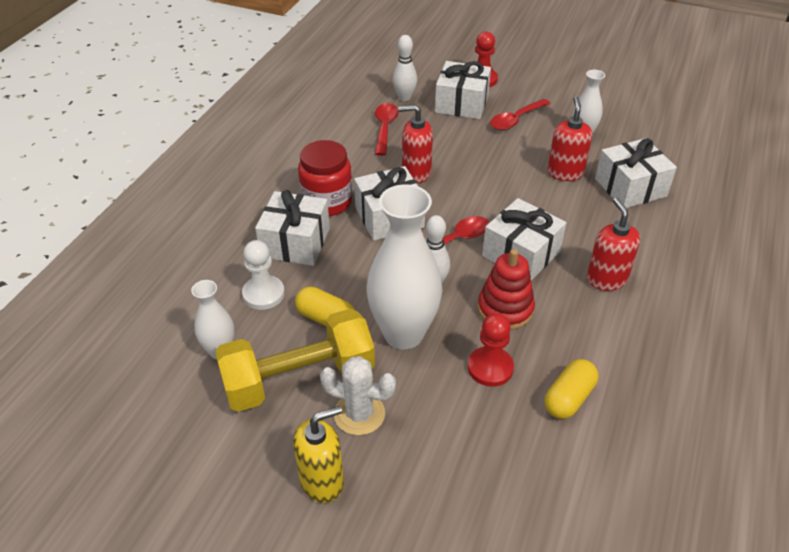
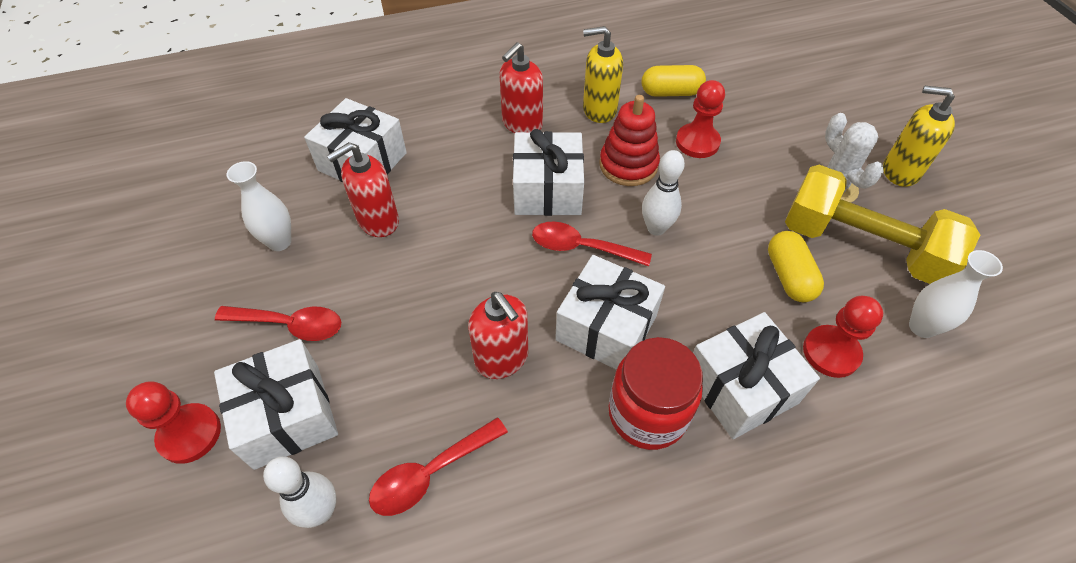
camera: 130 degrees left, 10 degrees up
(263, 294) = (831, 352): white pawn -> red pawn
(403, 334) = (733, 211): white vase -> none
(585, 334) = (599, 110): none -> yellow soap dispenser

